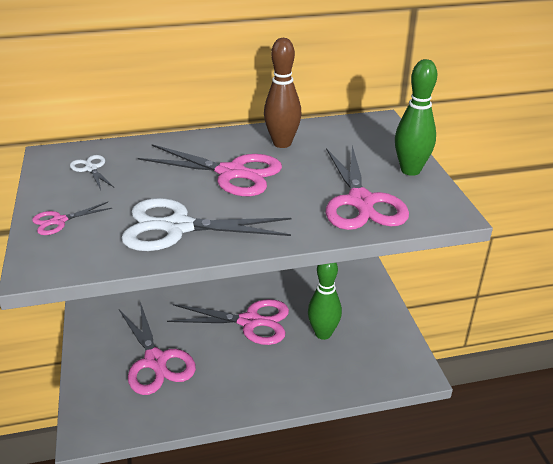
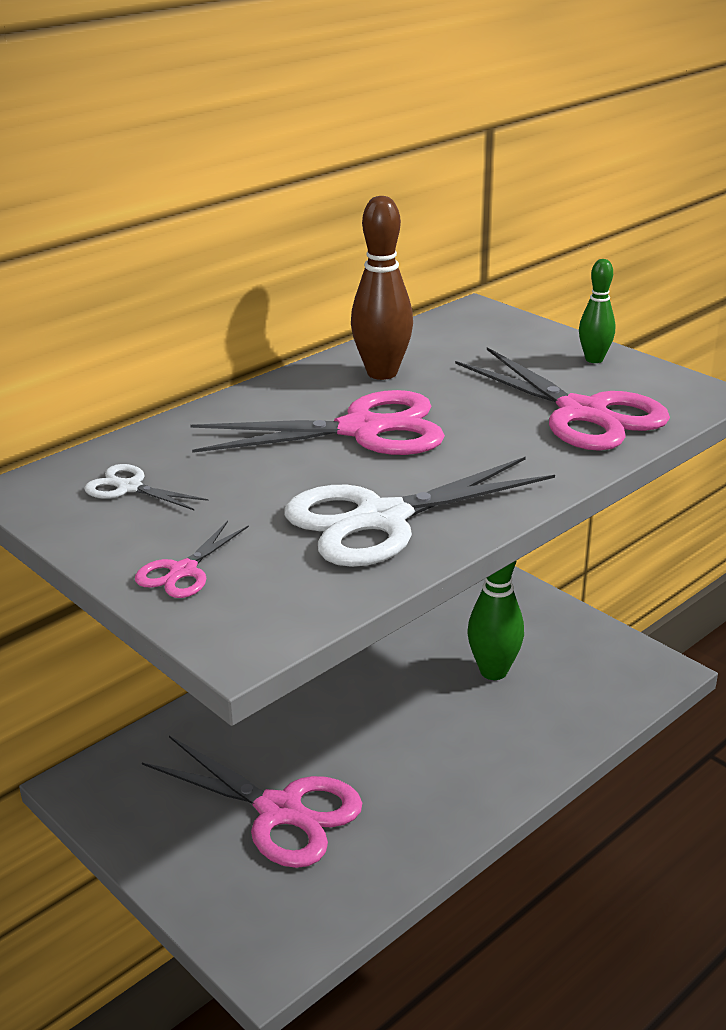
camera: 30 degrees left, 5 degrees down
(250, 321) = (373, 697): pink scissors -> none
(410, 170) = (594, 359): green bowling pin -> green bowling pin, size x0.59

